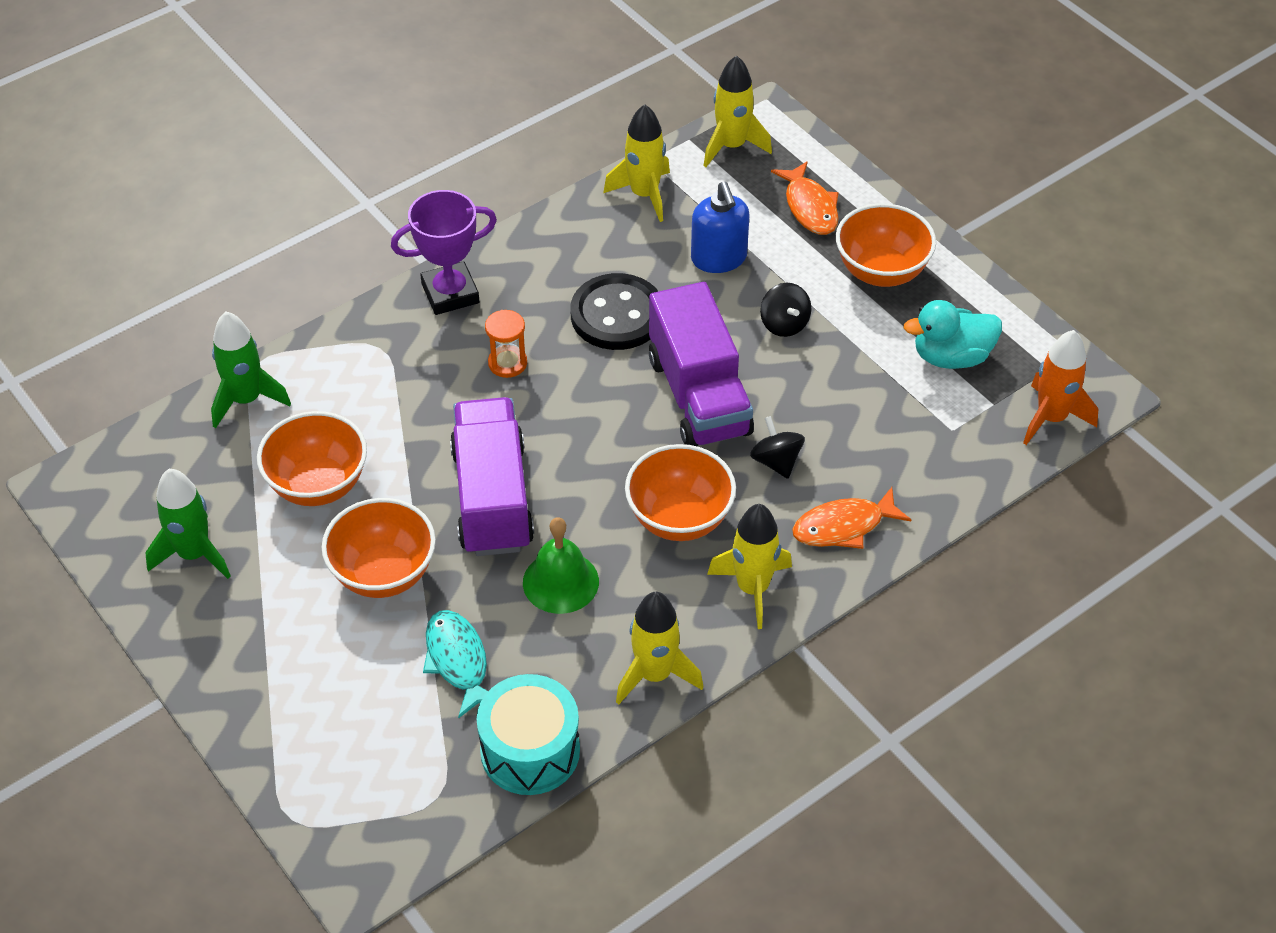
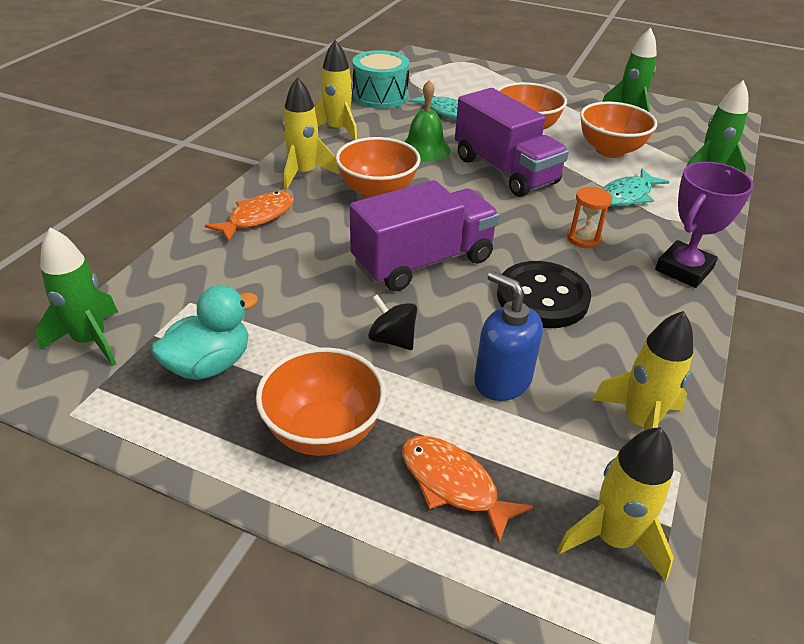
camera: 150 degrees right, 10 degrees down
(390, 402) = (627, 196): none -> turquoise fish
(699, 396) = (423, 262): purple truck -> purple truck turned 105 degrees clockwise
(776, 461) = (331, 239): black spinning top -> none
(1051, 418) = (90, 341): orange rocket -> green rocket

